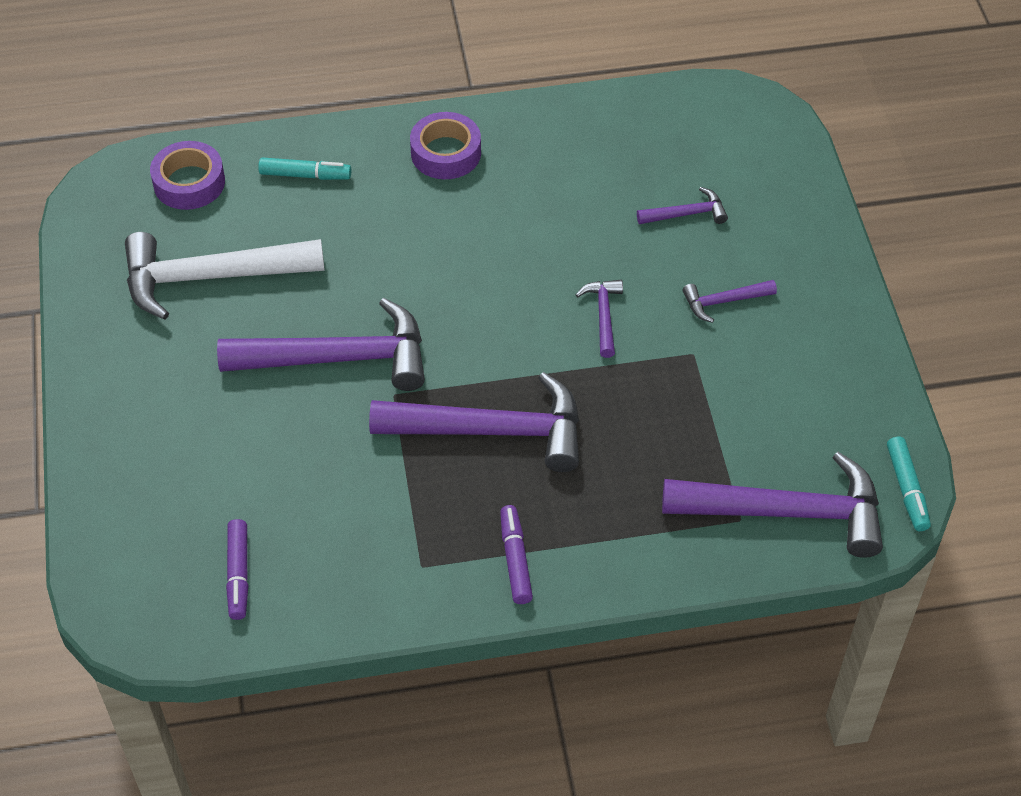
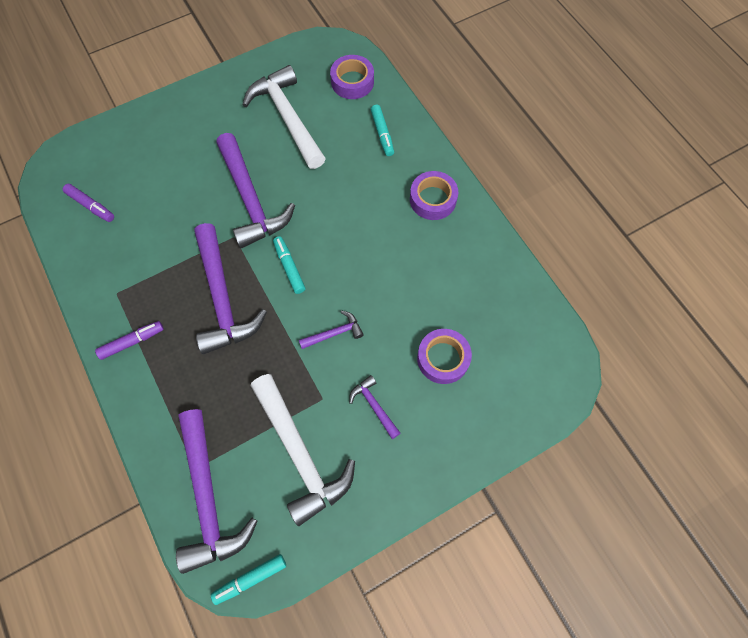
camera: 70 degrees right, 15 degrees up
(238, 574) = (91, 206): purple marker -> purple marker turned 120 degrees counterclockwise
(478, 340) = (289, 267): none -> turquoise marker
(686, 214) = (443, 358): purple hammer -> purple tape
(760, 396) = (300, 453): none -> white hammer

